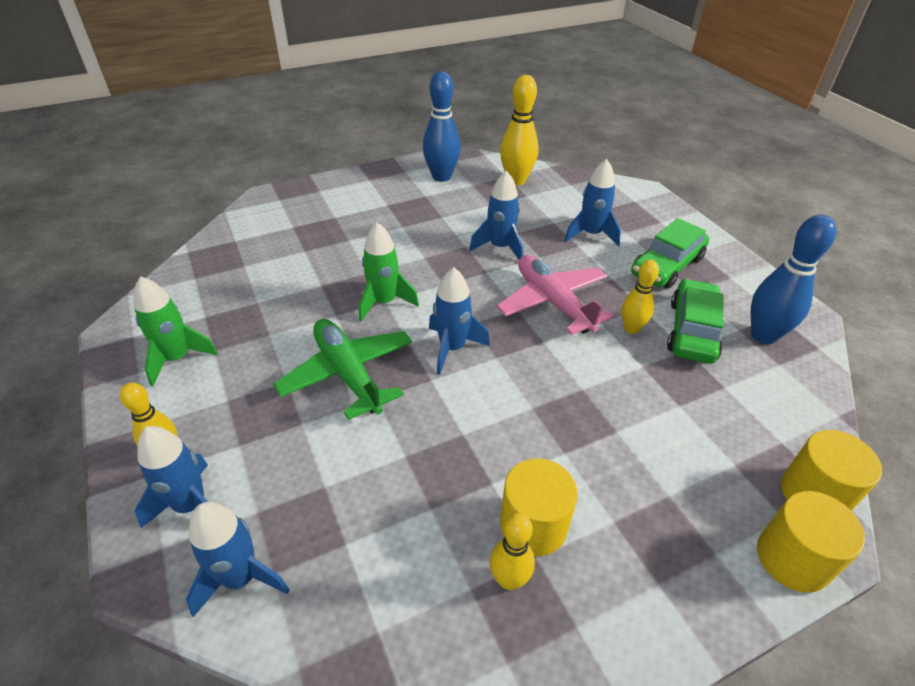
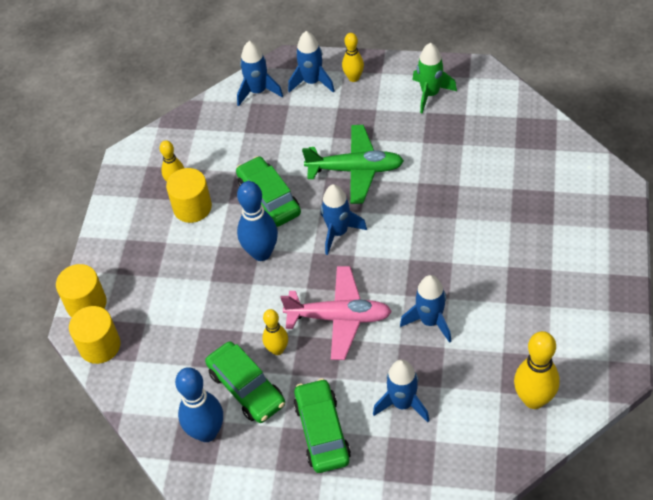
camera: 130 degrees right, 10 degrees up
(384, 302) = (412, 214): green rocket -> none
(441, 177) = (579, 336): blue bowling pin -> blue bowling pin (261, 253)
(451, 439) = (269, 198): none -> green car

